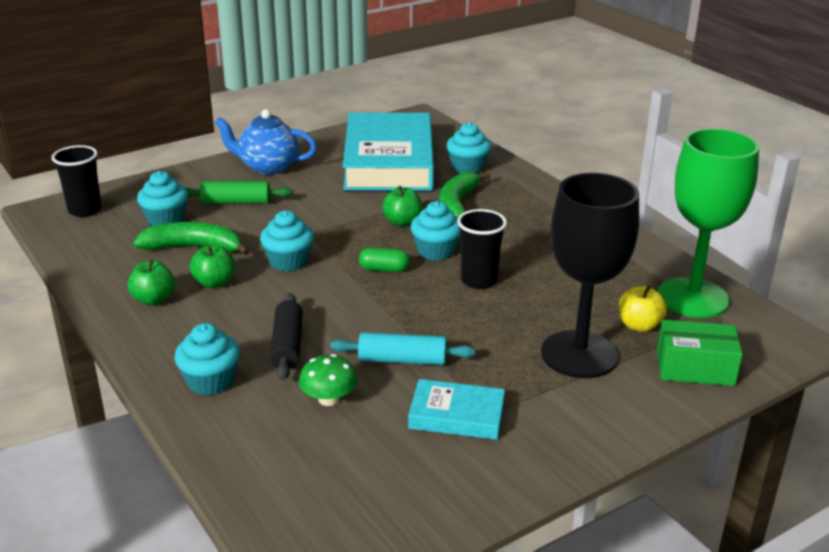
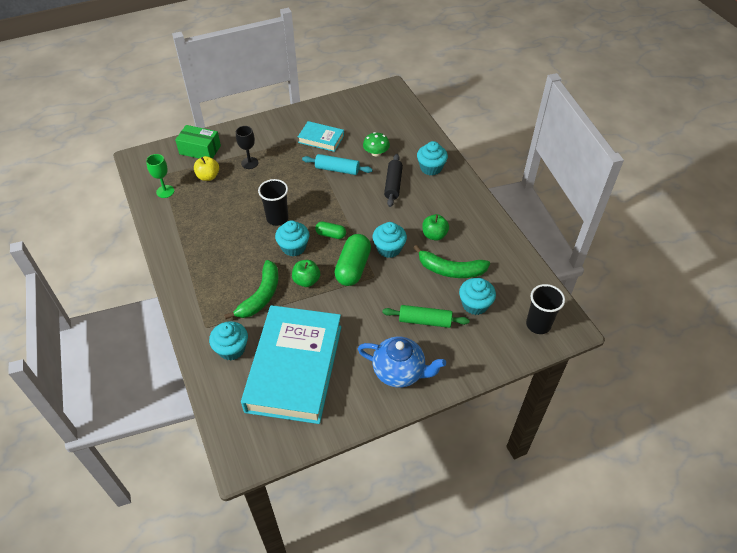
camera: 170 degrees left, 20 degrees up
(154, 299) = (468, 225): green apple -> none
(340, 238) = (353, 267): none -> green capsule
(579, 354) = (249, 163): black goblet -> black goblet, size x0.45
(693, 298) = (165, 191): green goblet -> green goblet, size x0.45

